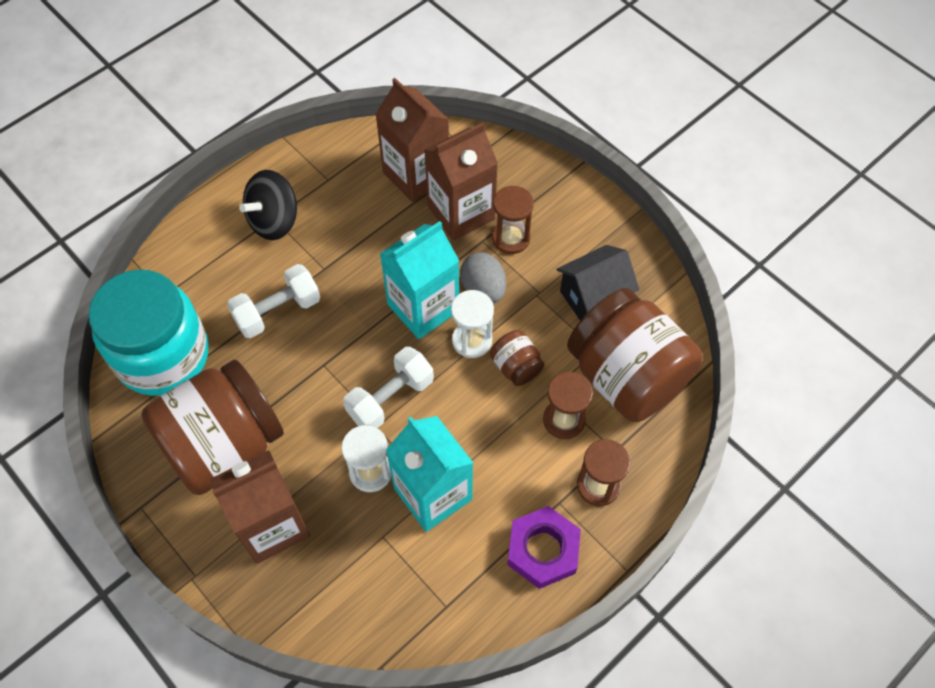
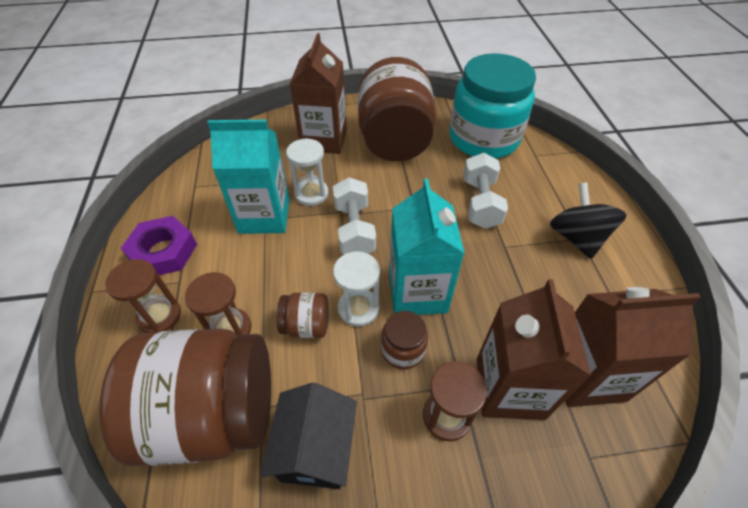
camera: 125 degrees right, 10 degrees down
(483, 289) = (403, 350): grey egg -> brown jar

